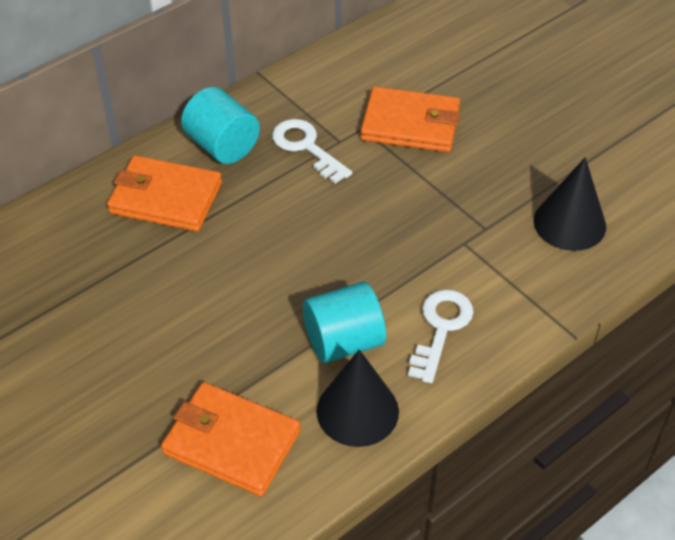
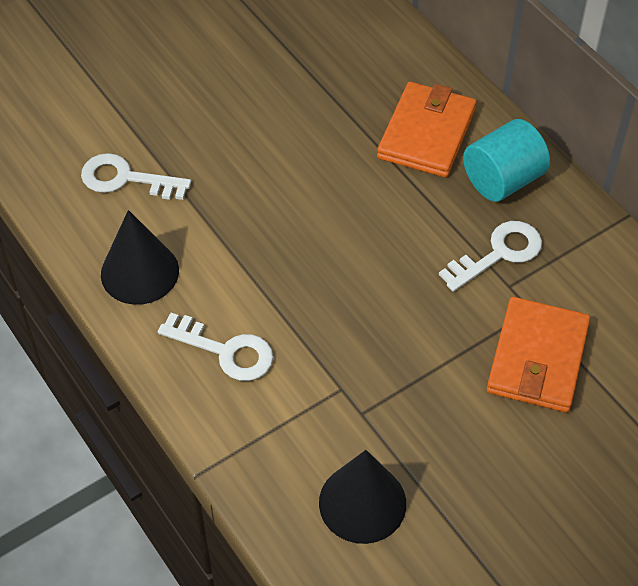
camera: 95 degrees right, 5 degrees up
(231, 442) = (126, 179): orange wallet -> white key
(343, 341) = (222, 267): turquoise cylinder -> none

